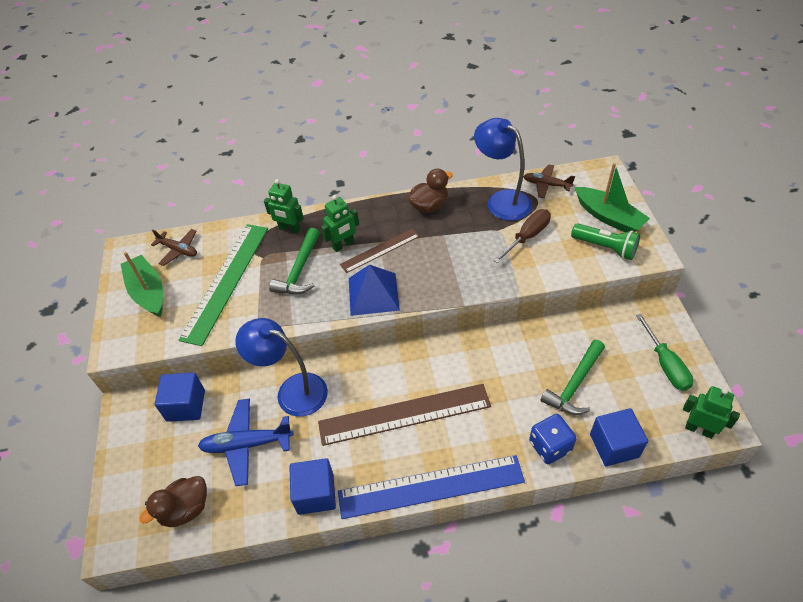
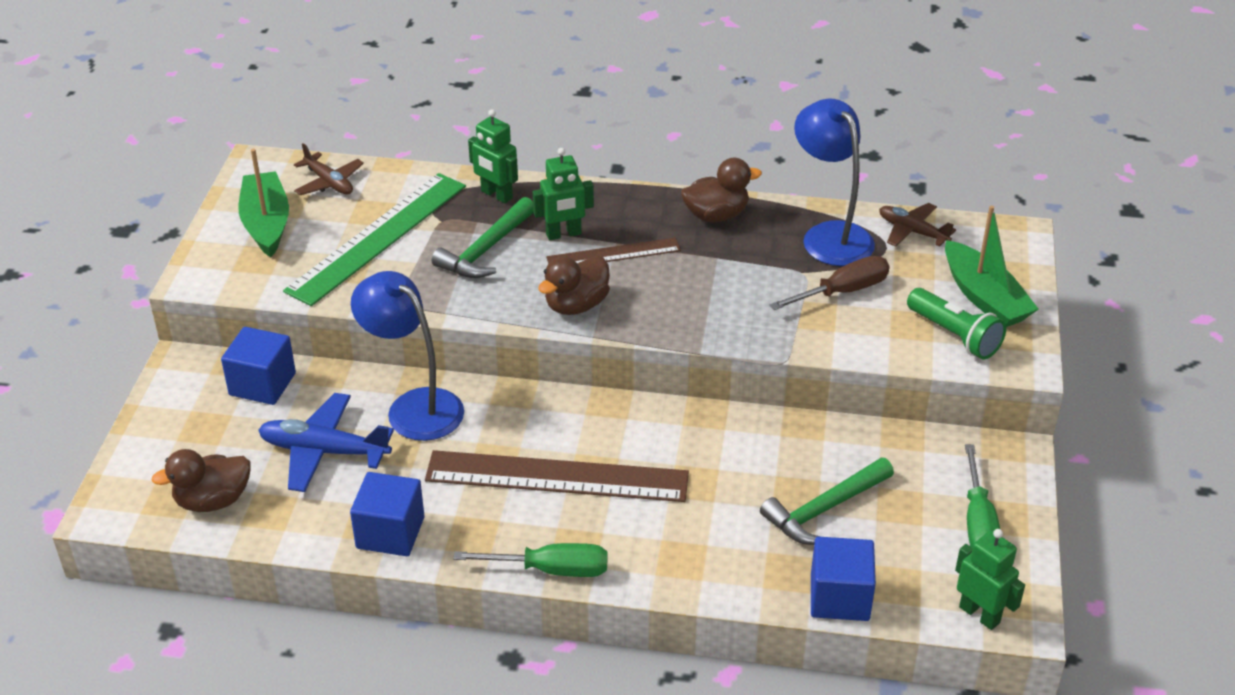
camera: 15 degrees right, 10 degrees down
(373, 293) = (576, 305): blue pyramid -> brown duck
(431, 487) = (550, 570): blue ruler -> green screwdriver
(550, 446) = (745, 572): blue dice -> none

